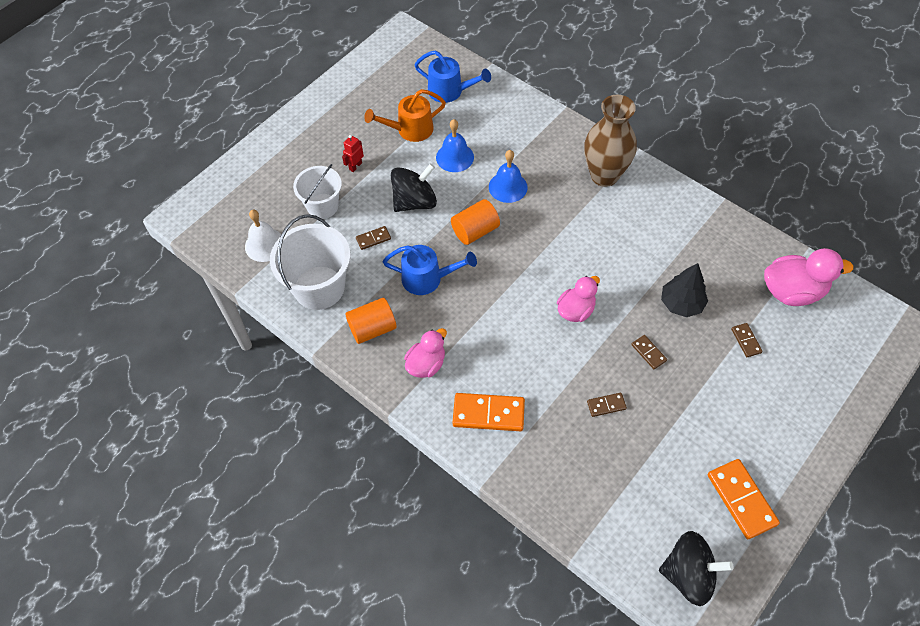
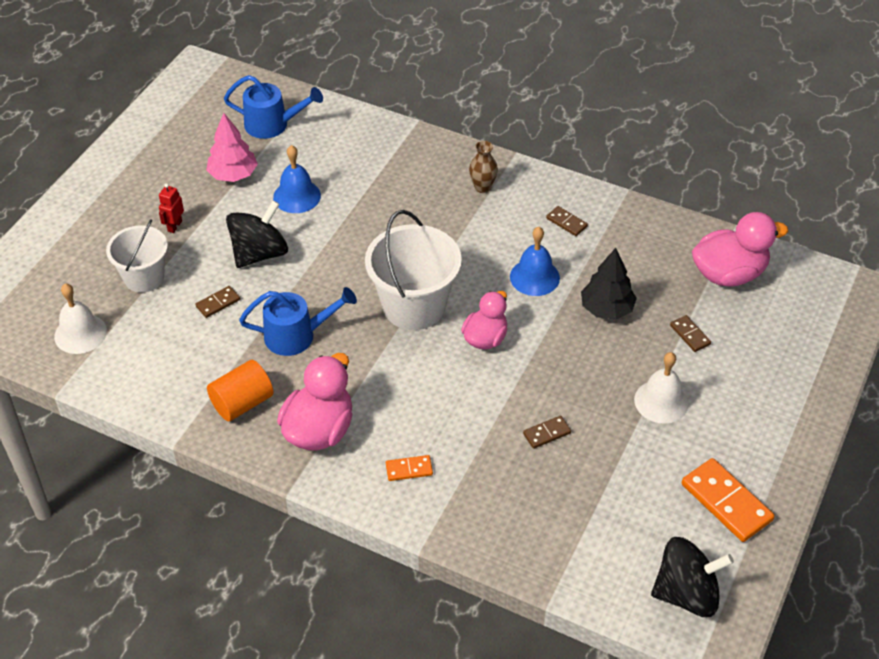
camera: 15 degrees left, 10 degrees down
(319, 287) = (163, 369): white bucket -> white bucket (414, 306)
(410, 130) = (233, 175): orange watering can -> pink tree
(426, 364) = (319, 430): pink duck -> pink duck, size x1.52
(475, 231) = (342, 273): orange cylinder -> none
(488, 414) = (409, 469): orange domino -> orange domino, size x0.52
(508, 187) = (370, 218): blue bell -> blue bell (534, 277)
(604, 175) = (482, 187): brown vase -> brown vase, size x0.46
(648, 353) = (582, 368): brown domino -> brown domino (566, 222)
(707, 396) = (661, 401): none -> white bell

